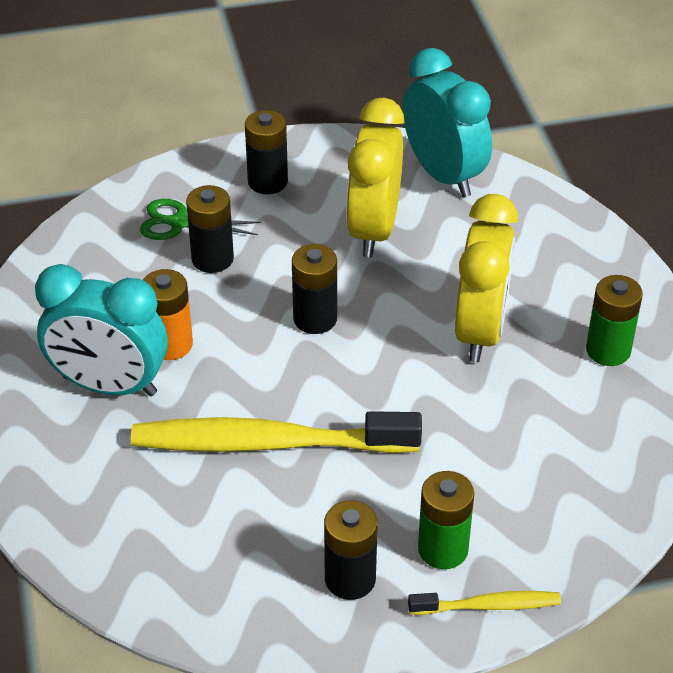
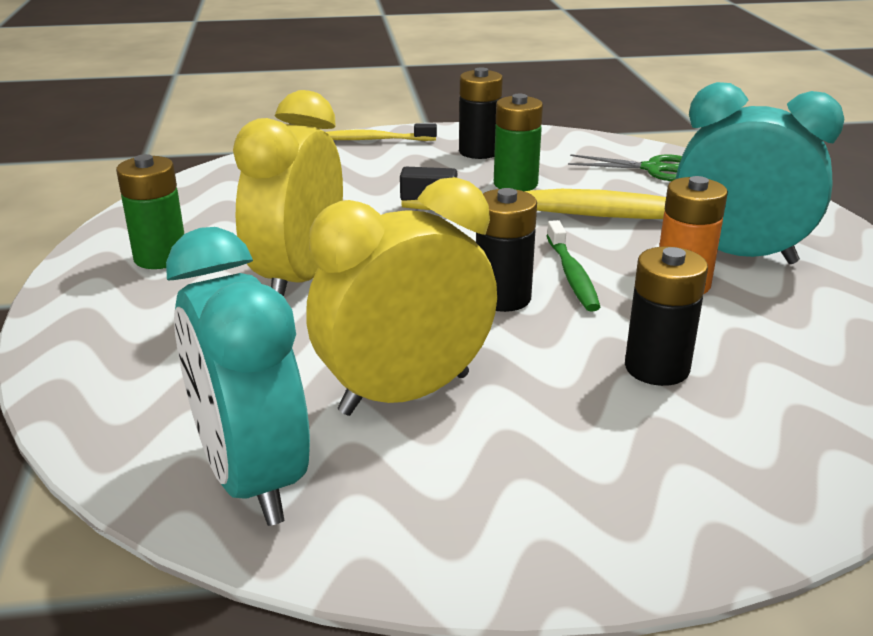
camera: 175 degrees left, 15 degrees down
(179, 223) = (730, 421): green scissors -> green scissors (653, 169)
(258, 349) = (572, 275): none -> green toothbrush
(267, 182) = (587, 484): black battery -> none
(373, 230) = (405, 394): yellow clock -> yellow clock turned 135 degrees counterclockwise
(443, 549) = (400, 160): green battery -> green battery (515, 184)

